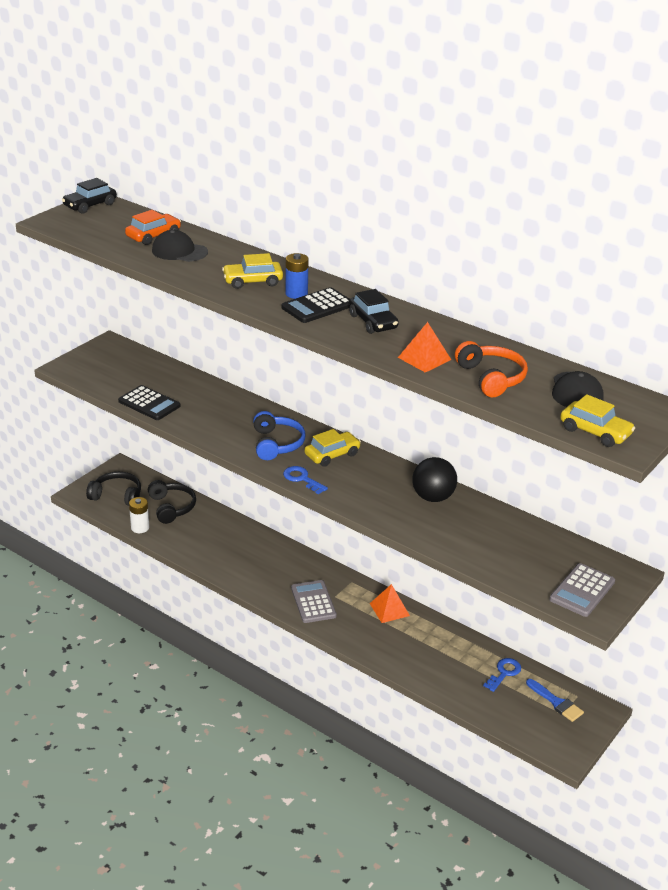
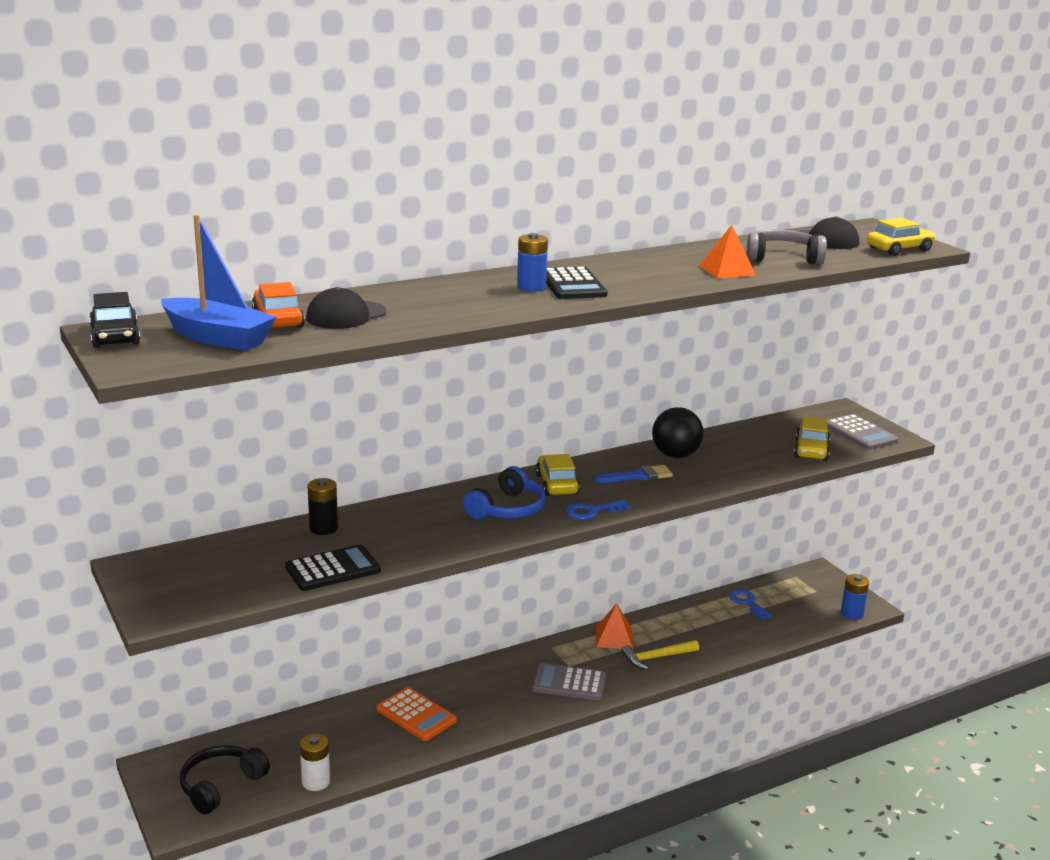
camera: 65 degrees left, 10 degrees down
(109, 229) = (217, 338): none -> blue boat
(171, 507) = (295, 742): black headphones -> none
(196, 386) = (323, 528): none -> black battery
(229, 545) = (416, 715): none -> orange calculator
(253, 281) = (477, 298): yellow car -> yellow car (811, 450)
(276, 444) = (507, 509): blue headphones -> blue headphones turned 105 degrees clockwise
(373, 322) = (631, 272): black car -> none
(379, 638) = (656, 657): none -> yellow hammer
(491, 378) = (783, 258): orange headphones -> grey headphones
(544, 744) = (852, 613): none -> blue battery
(556, 702) = (800, 589): blue brush -> blue brush (638, 476)

